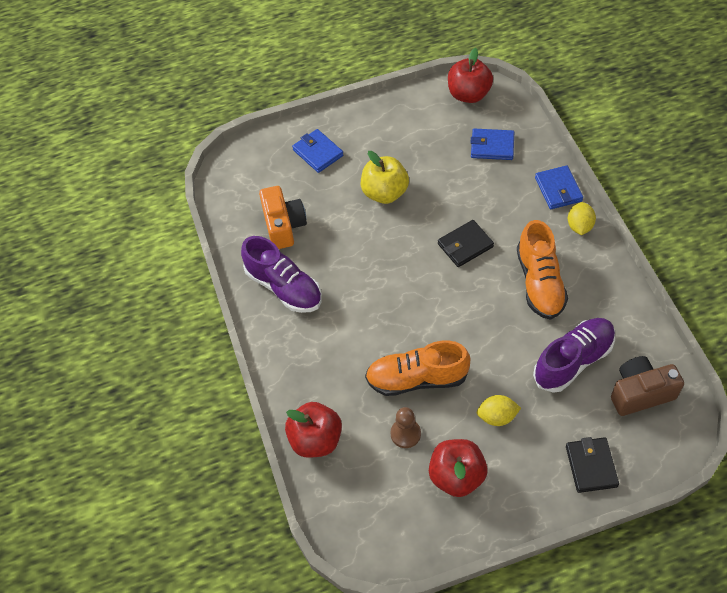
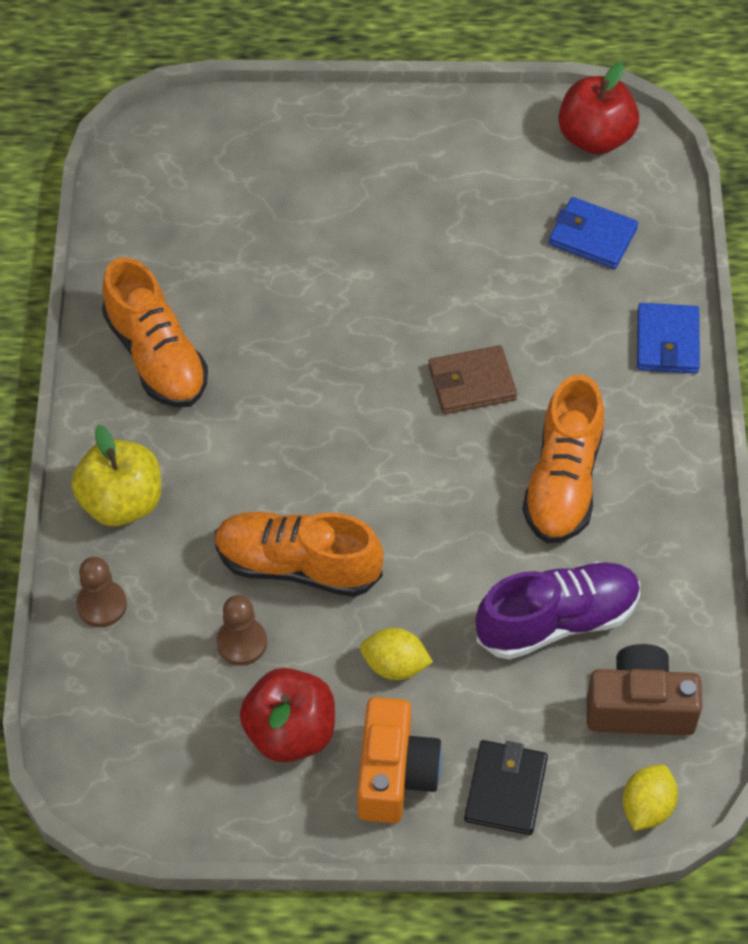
camera: 15 degrees right, 0 degrees up
(283, 226) = (198, 259): orange camera -> orange camera (394, 774)
(284, 287) = (156, 356): purple shoe -> orange shoe
(316, 440) = (102, 605): red apple -> brown pawn
(318, 153) = (305, 158): blue wallet -> none
(385, 193) = (382, 257): yellow apple -> yellow apple (121, 502)
(465, 245) = (471, 383): black wallet -> brown wallet
(579, 226) = (673, 412): yellow lemon -> yellow lemon (647, 807)

